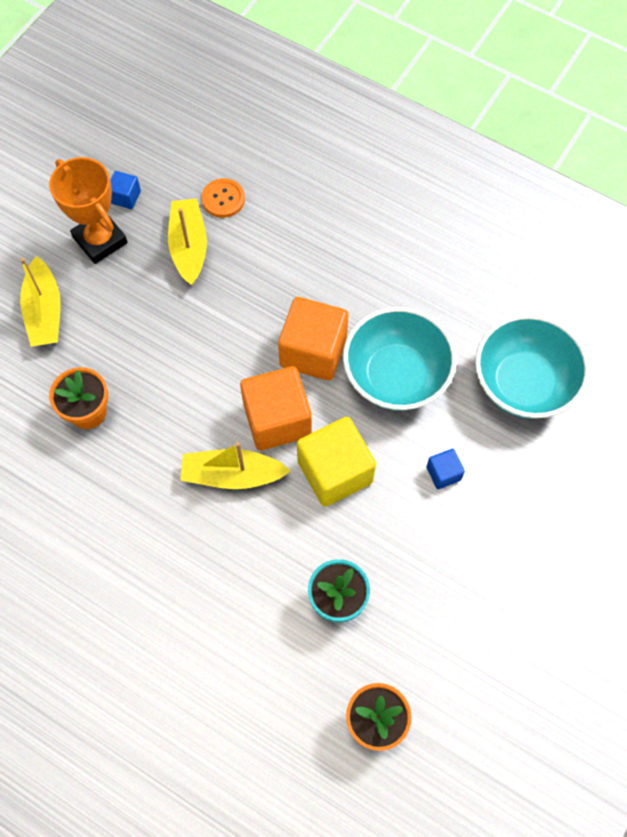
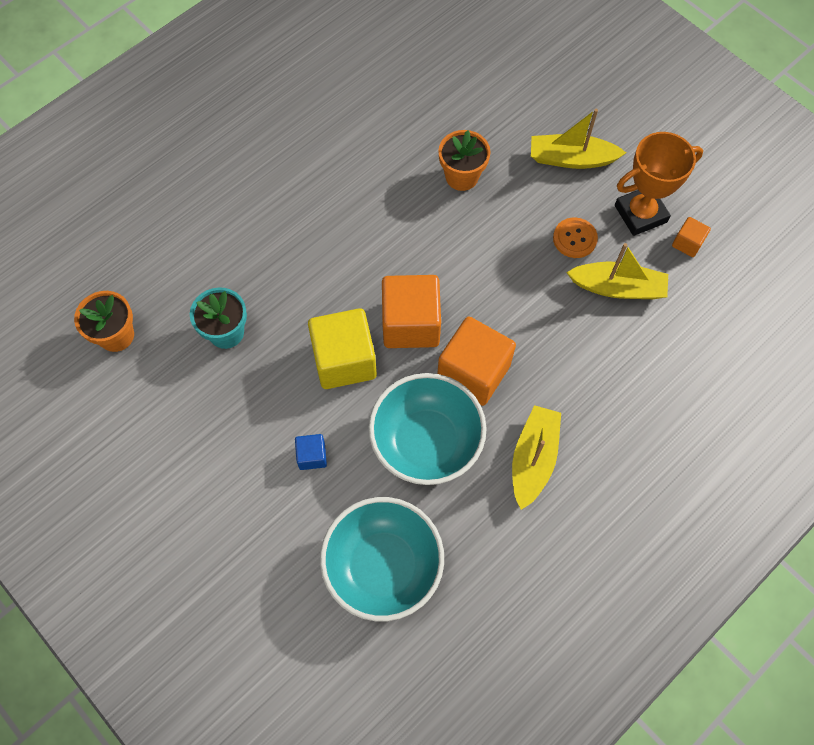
camera: 105 degrees right, 0 degrees up
(125, 197) = (687, 243): blue cube -> orange cube
(223, 199) = (669, 330): orange button -> orange button (574, 239)
(232, 475) = (368, 275): yellow boat -> yellow boat (533, 459)

